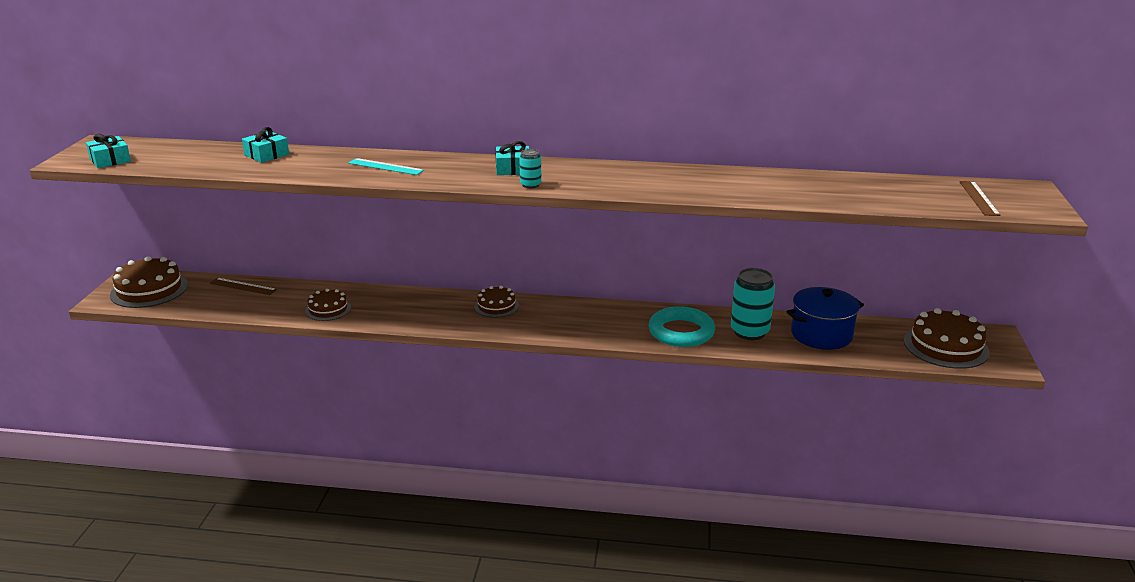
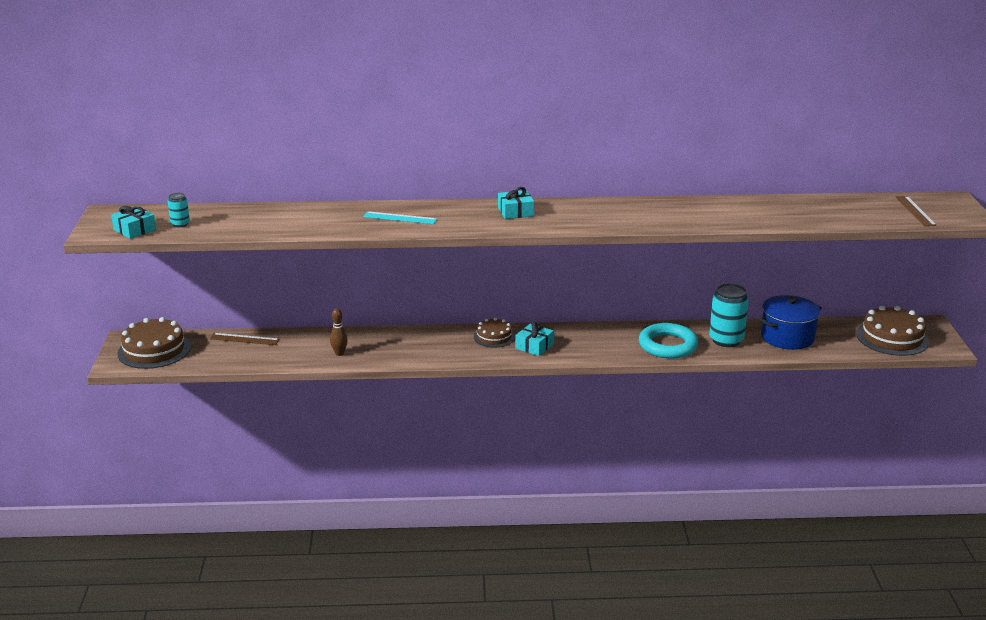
camera: 10 degrees left, 0 degrees up
(266, 155) = (280, 214): turquoise gift -> turquoise gift (534, 346)
(328, 309) = (339, 353): brown cake -> brown bowling pin
(530, 185) = (540, 226): turquoise can -> turquoise can (180, 224)

